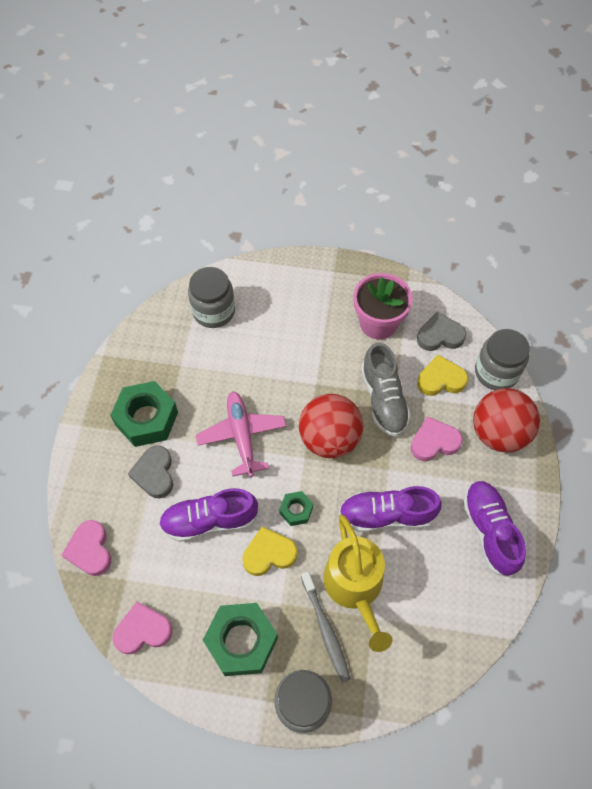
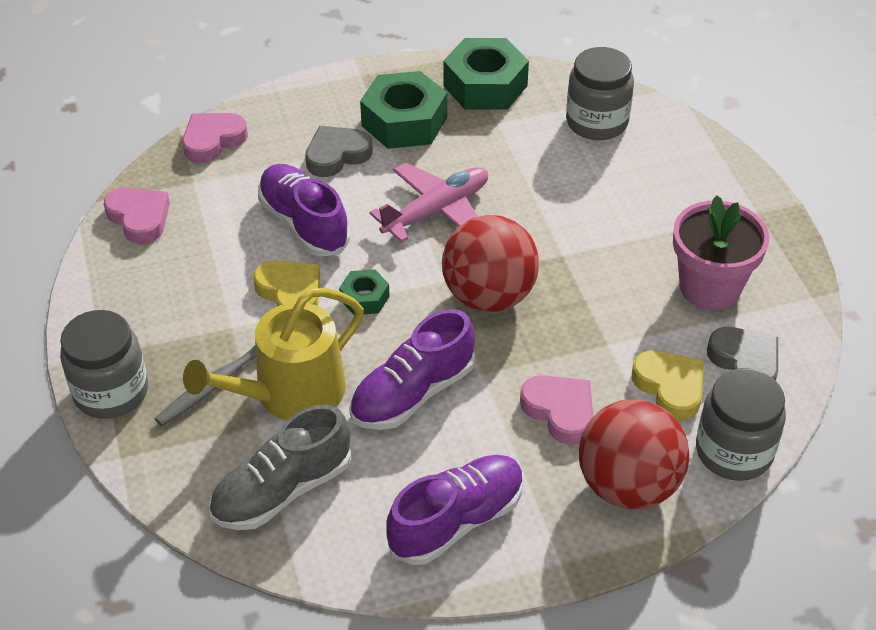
camera: 65 degrees right, 15 degrees down
(241, 641) = (165, 307): green nut -> green nut (485, 86)
(383, 399) = (589, 333): grey shoe -> grey shoe (282, 490)
(387, 515) = (412, 393): purple shoe -> purple shoe turned 105 degrees counterclockwise

